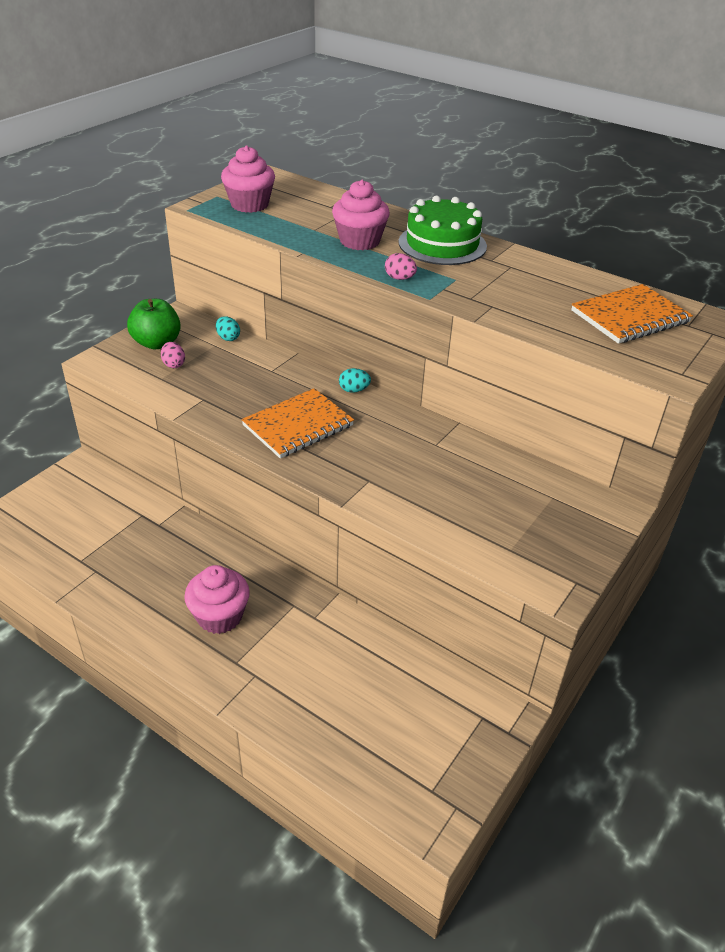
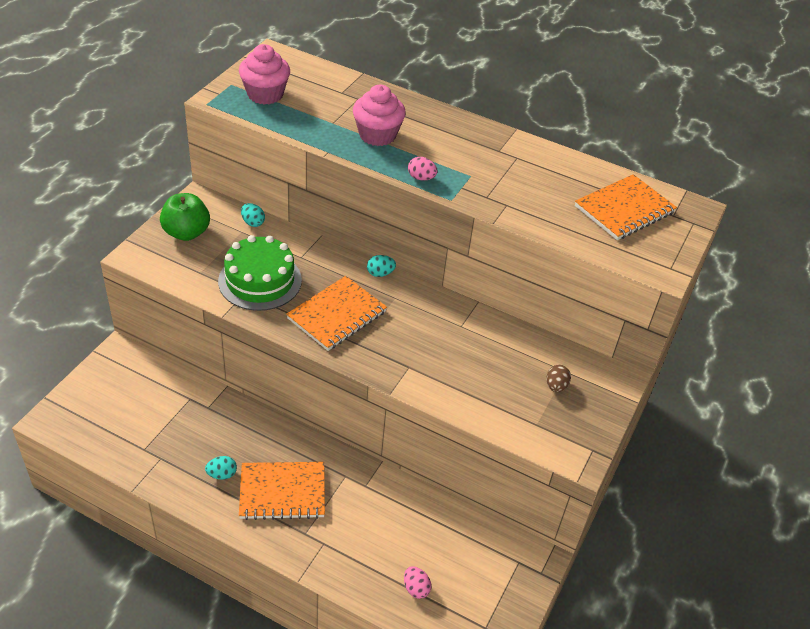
camera: 10 degrees left, 5 degrees up
(157, 592) = (222, 474): none -> turquoise egg
(174, 364) = (208, 256): pink egg -> pink egg (416, 588)
(219, 616) = (282, 492): pink cupcake -> orange notebook
(442, 244) = (452, 134): green cake -> green cake (260, 280)
(538, 511) = (556, 386): none -> brown egg

